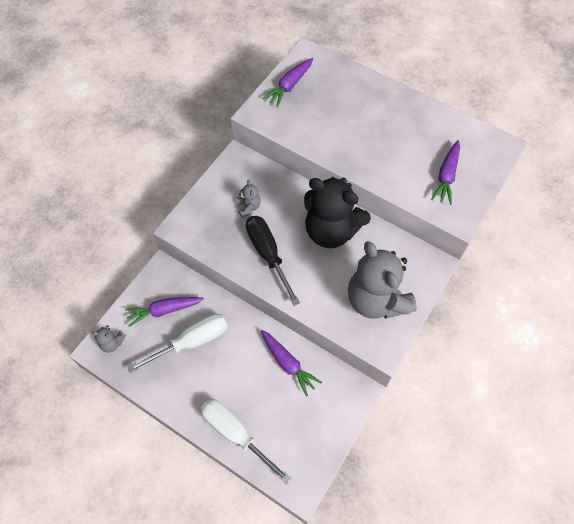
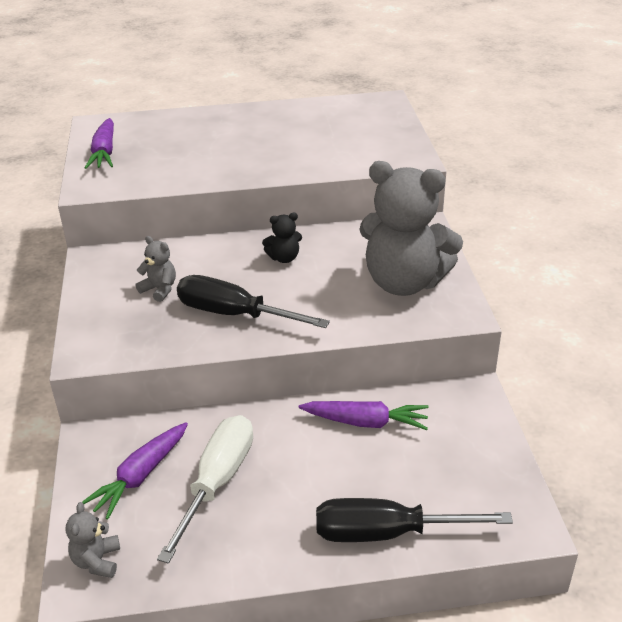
camera: 40 degrees left, 25 degrees down
(112, 343) = (97, 561): grey teddy bear -> grey teddy bear turned 120 degrees clockwise
(236, 434) = (388, 533): white screwdriver -> black screwdriver
(331, 231) = (284, 258): black teddy bear -> black teddy bear, size x0.41
(446, 176) = (361, 139): purple carrot -> none

